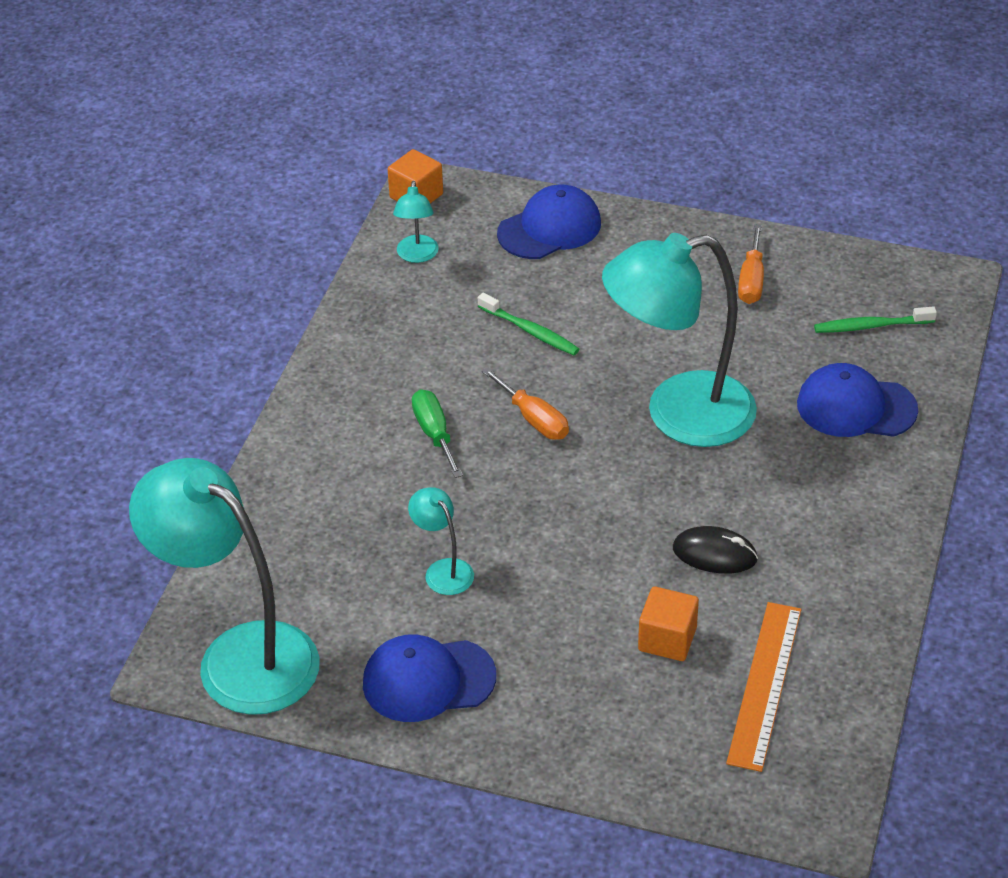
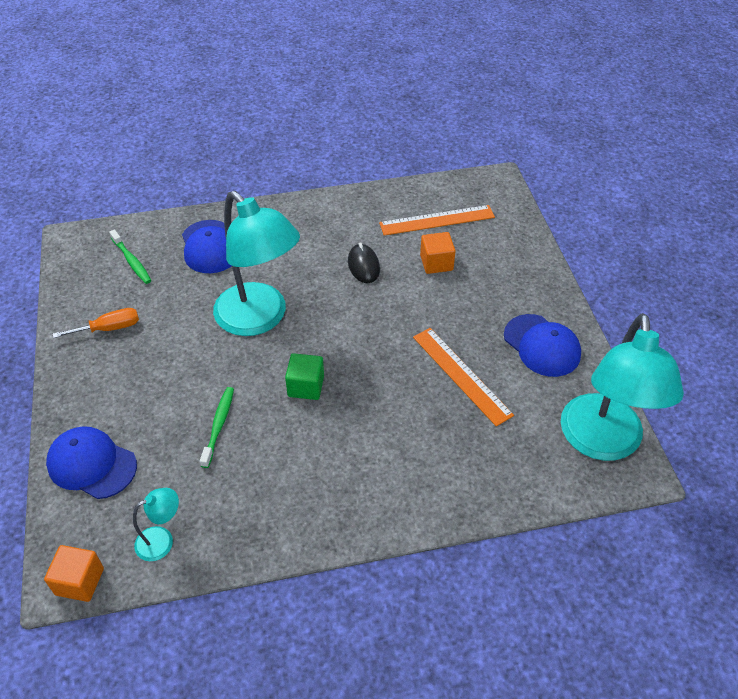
camera: 120 degrees left, 5 degrees up
(434, 434) = (351, 433): green screwdriver -> none
(443, 570) = (461, 375): turquoise lamp -> orange ruler
(534, 419) = (306, 386): orange screwdriver -> green cube

